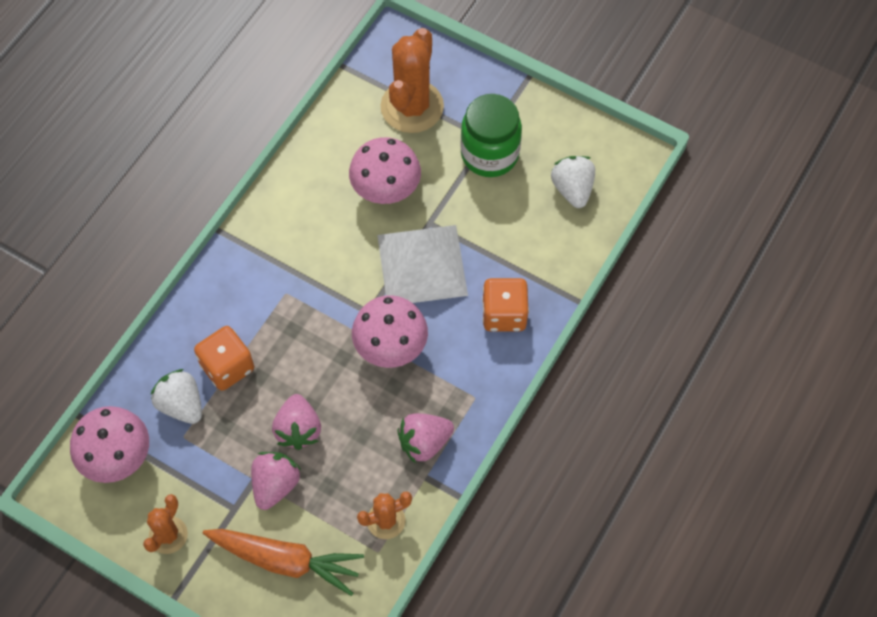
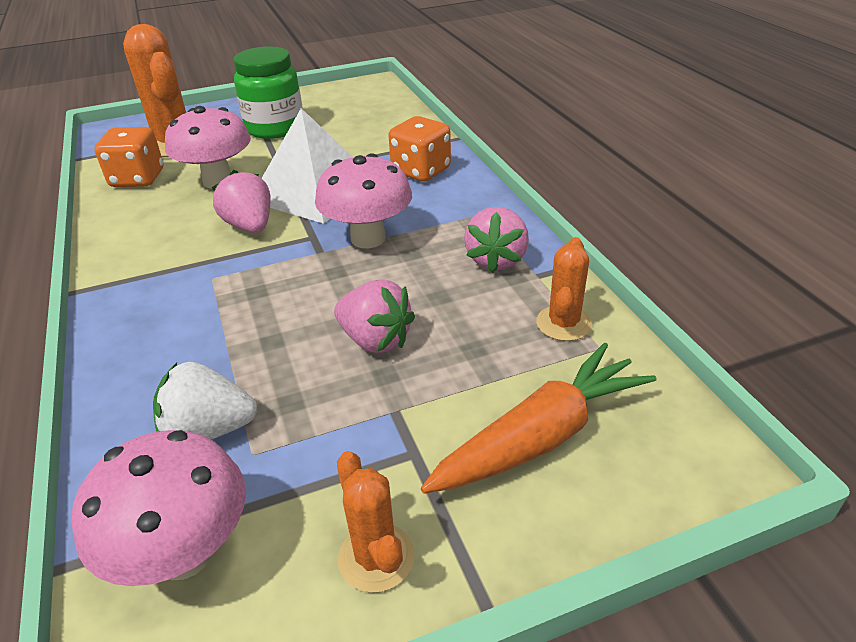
camera: 50 degrees left, 25 degrees down
(227, 367) = (223, 361): orange dice -> orange dice (137, 179)
(275, 485) = (423, 393): pink strawberry -> pink strawberry (250, 226)
(572, 189) = (360, 109): white strawberry -> none

